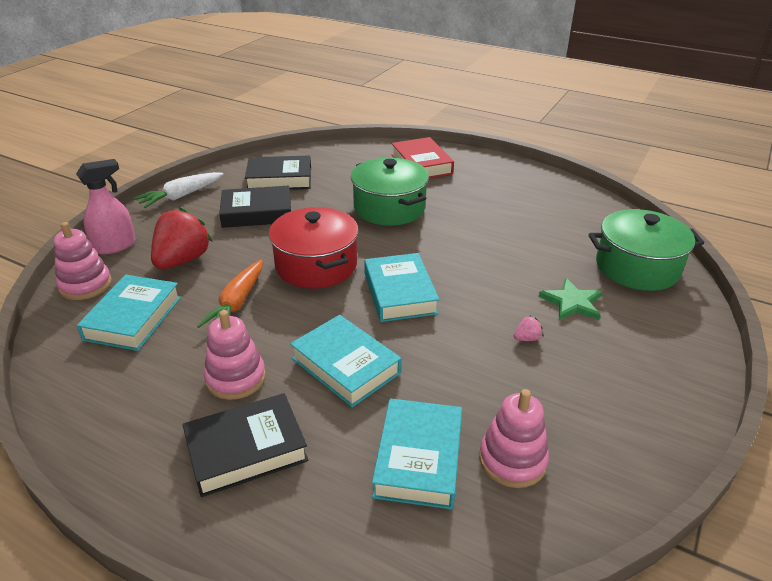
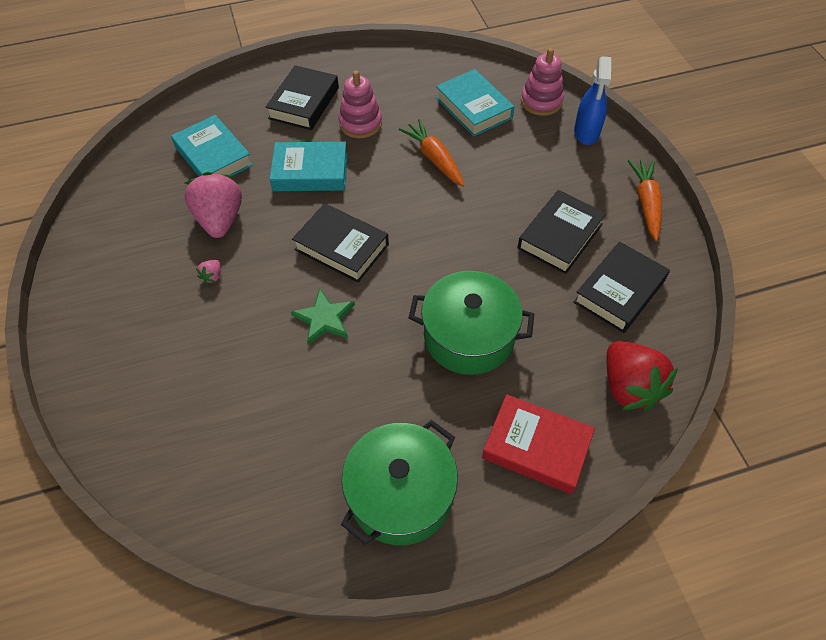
camera: 135 degrees right, 20 degrees up
(115, 246) = (586, 133): pink spray bottle -> blue spray bottle
(181, 196) = (646, 203): white carrot -> orange carrot
(182, 260) = (524, 157): red strawberry -> red strawberry (629, 387)
(316, 265) = (432, 224): red pot -> none
(399, 293) = (341, 247): turquoise book -> black book
(477, 381) = (220, 220): none -> pink strawberry
(512, 460) = (162, 189): pink stacking toy -> none
(572, 302) = (202, 340): green star -> green star (324, 318)
(637, 267) = (167, 439): green pot -> green pot (401, 494)

